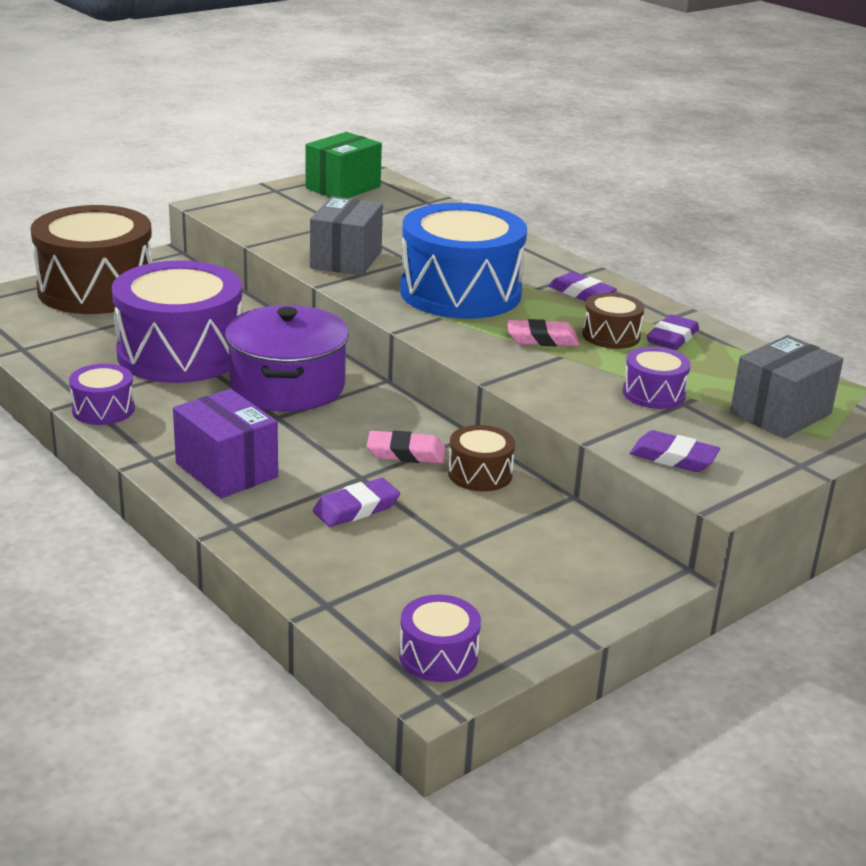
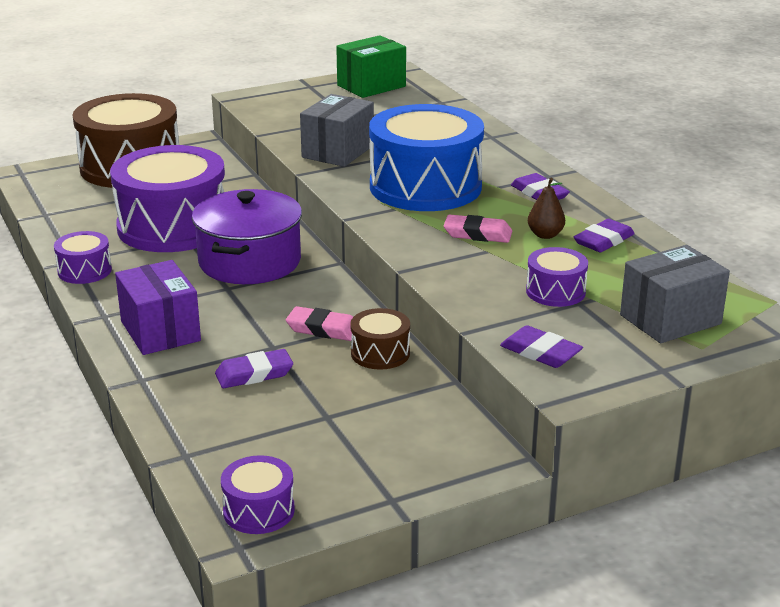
camera: 15 degrees right, 0 degrees up
(611, 335) = (545, 235): brown drum -> brown pear

